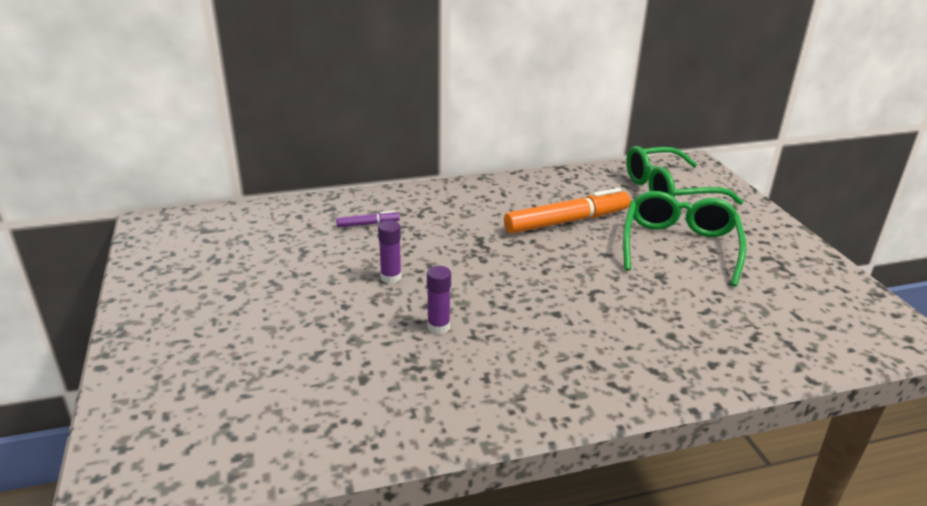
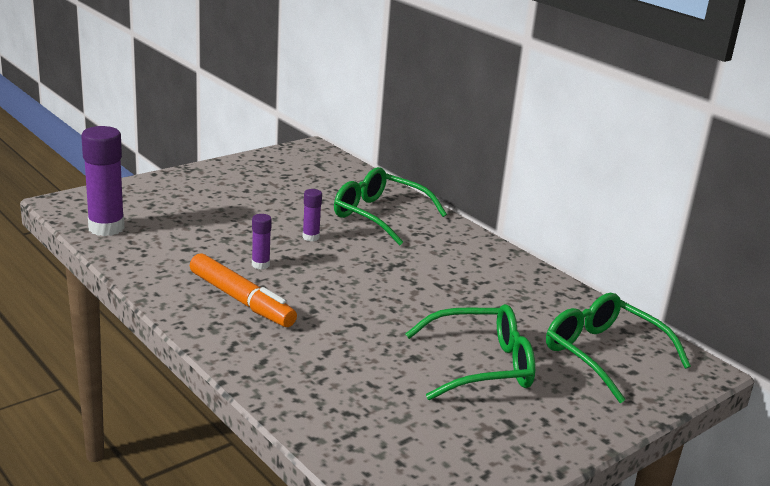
camera: 65 degrees right, 5 degrees down
(249, 448) = (106, 228): none -> purple glue stick
(368, 224) = (379, 215): purple marker -> green glasses
(567, 221) = (471, 300): orange marker -> orange marker (241, 300)

